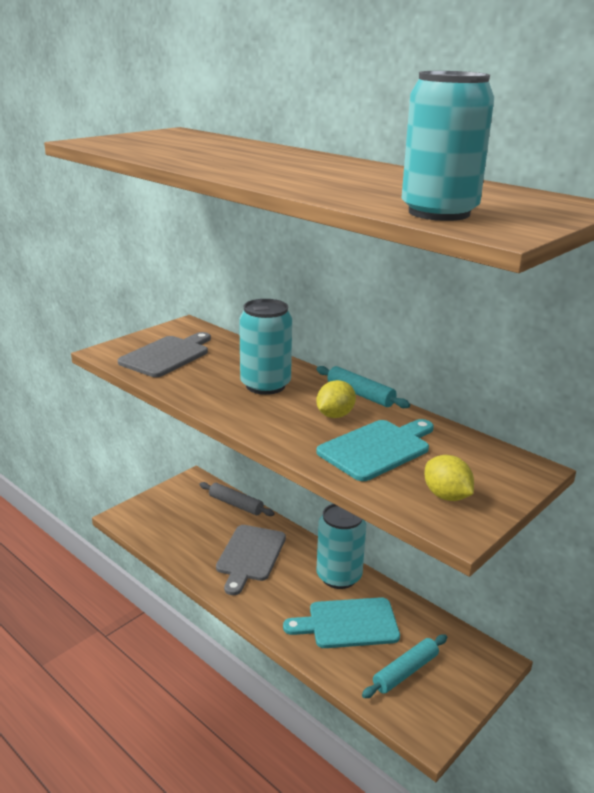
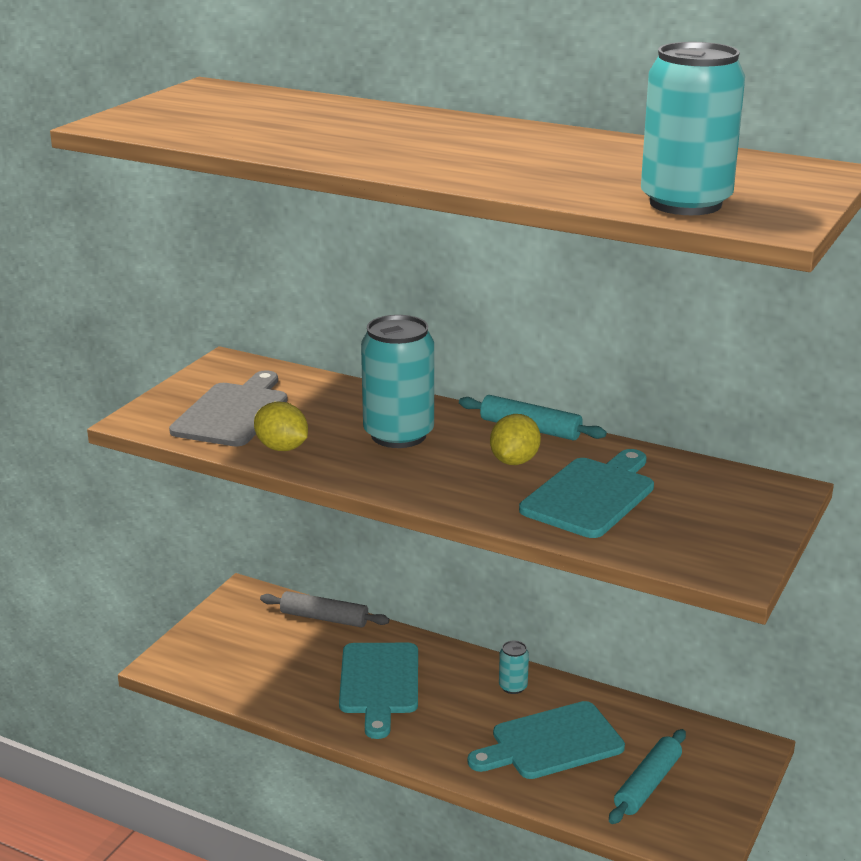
camera: 15 degrees left, 0 degrees up
(250, 556) = (379, 683): grey cutting board -> turquoise cutting board
(339, 576) = (513, 687): turquoise can -> turquoise can, size x0.45
(446, 496) = (702, 538): yellow lemon -> yellow lemon (282, 448)

